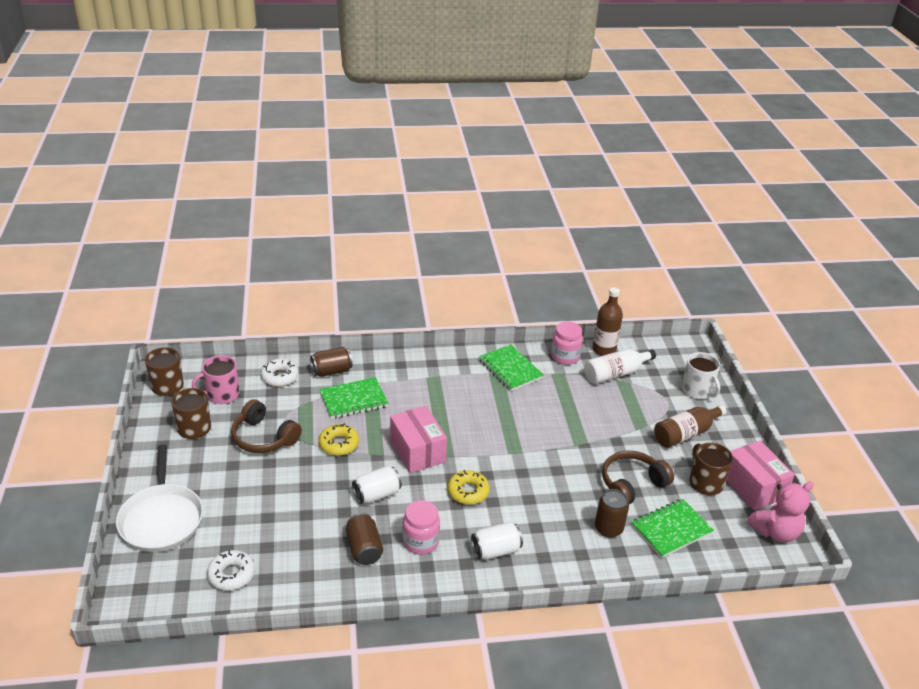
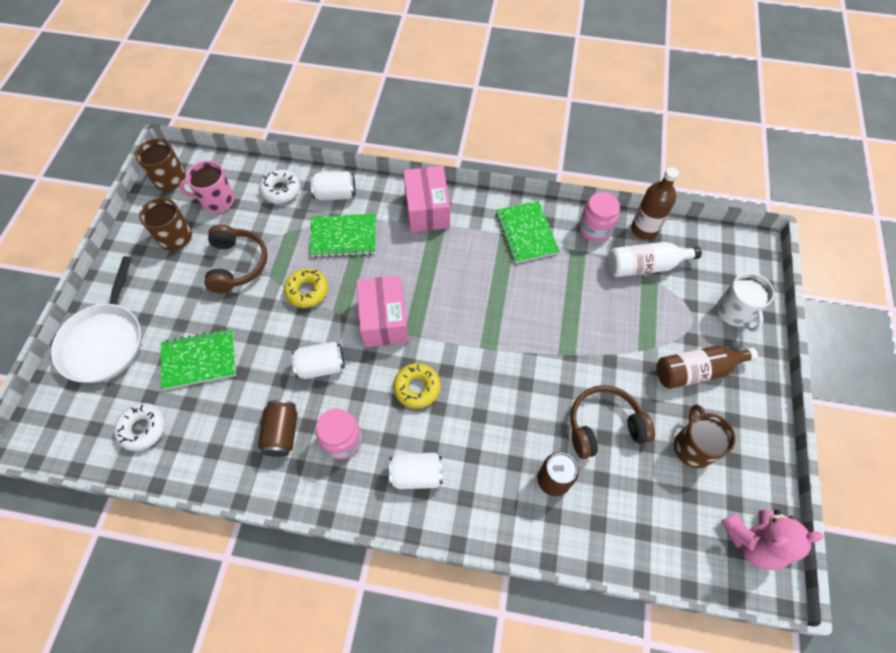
camera: 20 degrees right, 25 degrees up
(264, 437) = (237, 264): brown headphones -> brown headphones turned 150 degrees counterclockwise
(332, 371) = (335, 194): brown can -> white can
(671, 529) = (626, 502): green notebook -> green notebook (199, 360)
(753, 487) = (750, 468): pink box -> pink box (427, 210)

